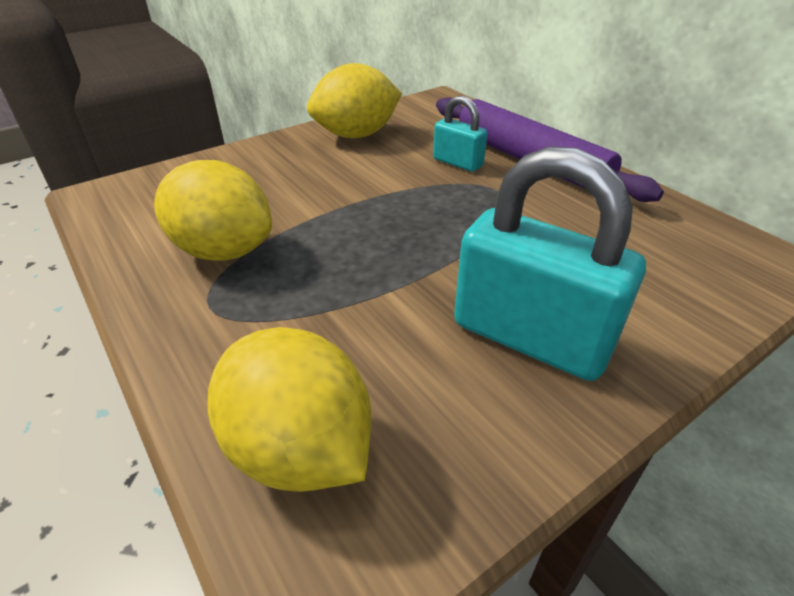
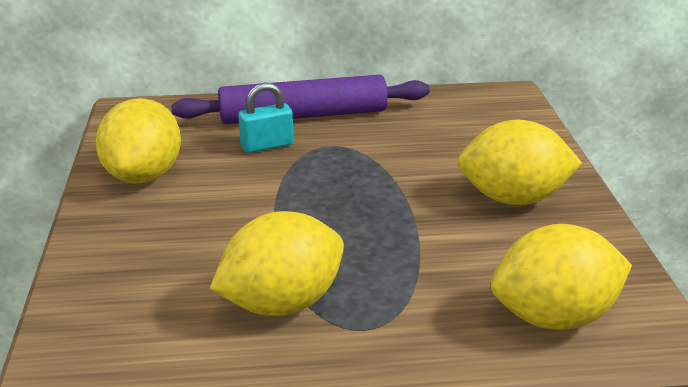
camera: 60 degrees left, 10 degrees down
(530, 337) = (513, 199): turquoise padlock -> yellow lemon

